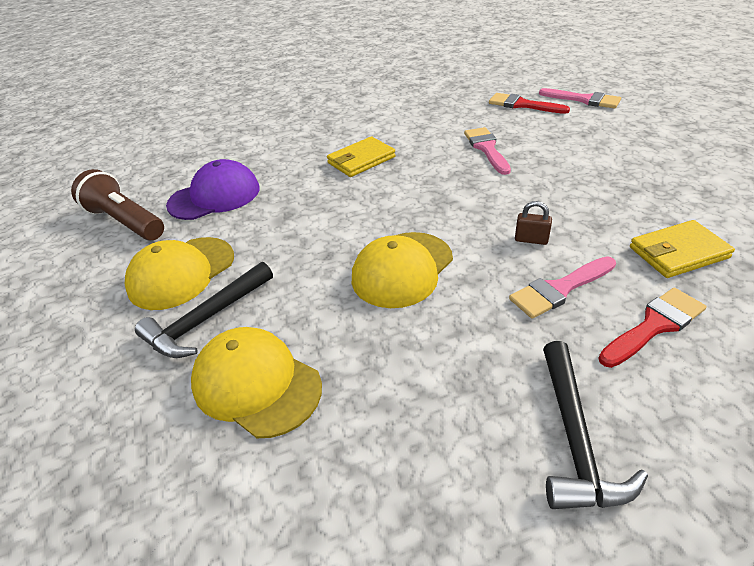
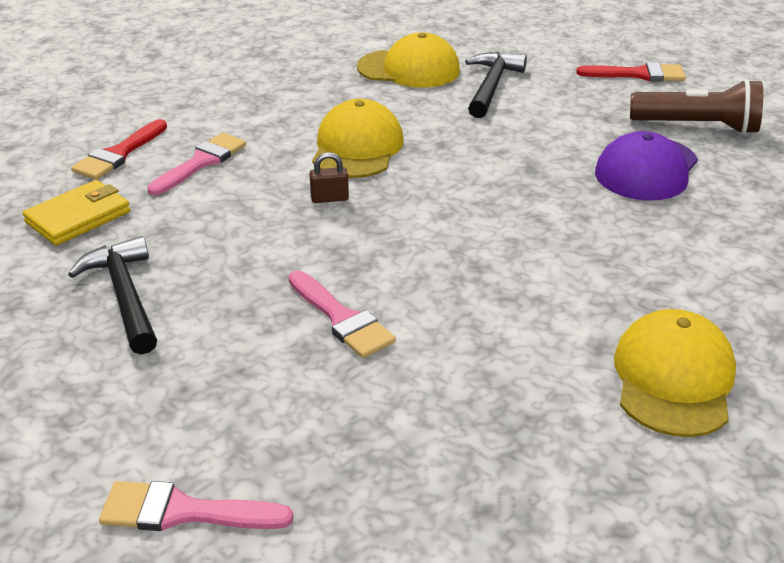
camera: 150 degrees right, 5 degrees down
(181, 273) = (562, 105): yellow cap -> yellow cap (673, 379)
(361, 160) = (520, 256): yellow wallet -> none
(523, 105) = (317, 460): red brush -> red brush (638, 74)
(531, 240) = (237, 198): brown padlock -> brown padlock (329, 198)
(575, 439) = (183, 90): black hammer -> black hammer (124, 295)

